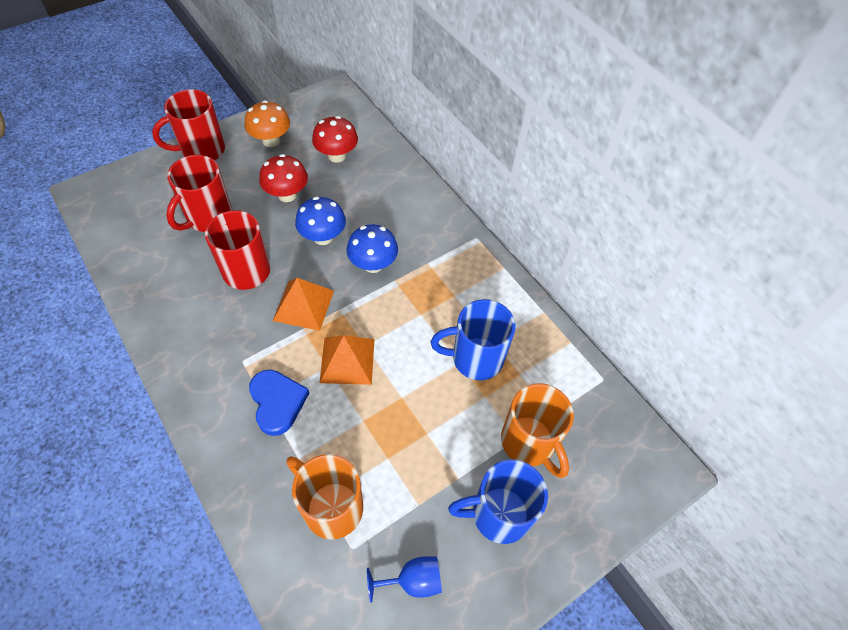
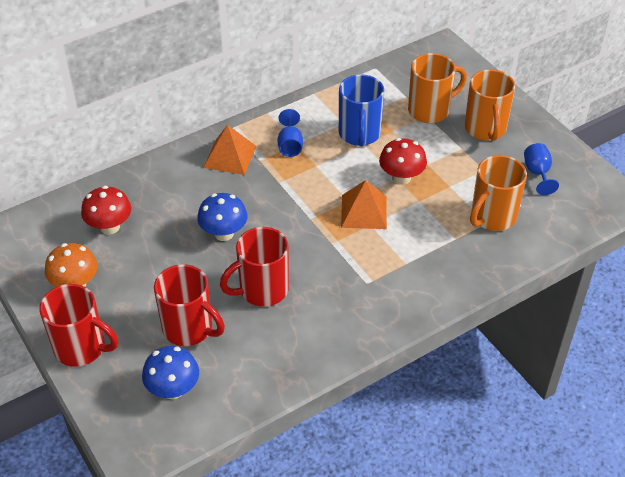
camera: 85 degrees left, 10 degrees down
(201, 151) = (82, 348): red mug -> red mug turned 45 degrees counterclockwise
(277, 402) = (406, 255): blue heart -> none
(287, 195) = (163, 265): red mushroom -> red mushroom (401, 178)
(303, 305) = (306, 243): orange pyramid -> orange pyramid (230, 156)
(373, 264) = (260, 196): blue mushroom -> blue mushroom (173, 389)
(452, 289) = (290, 145): none -> blue goblet
(498, 514) = (485, 129): blue mug -> orange mug

